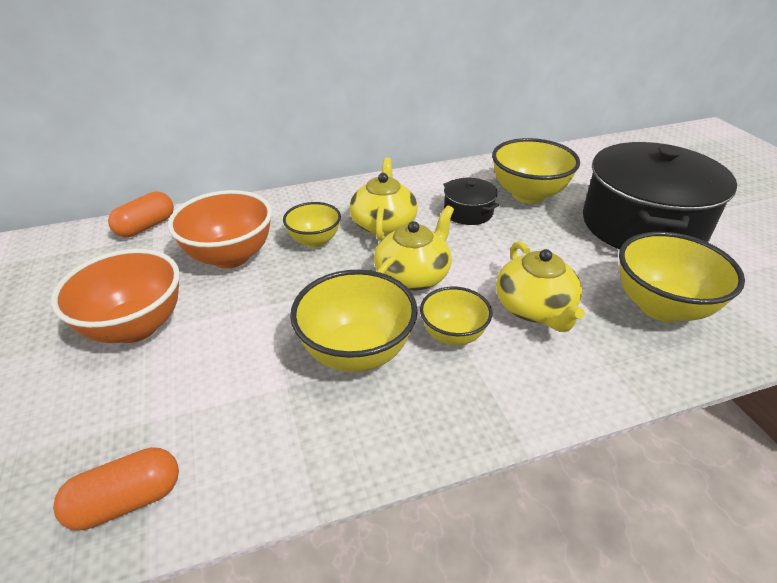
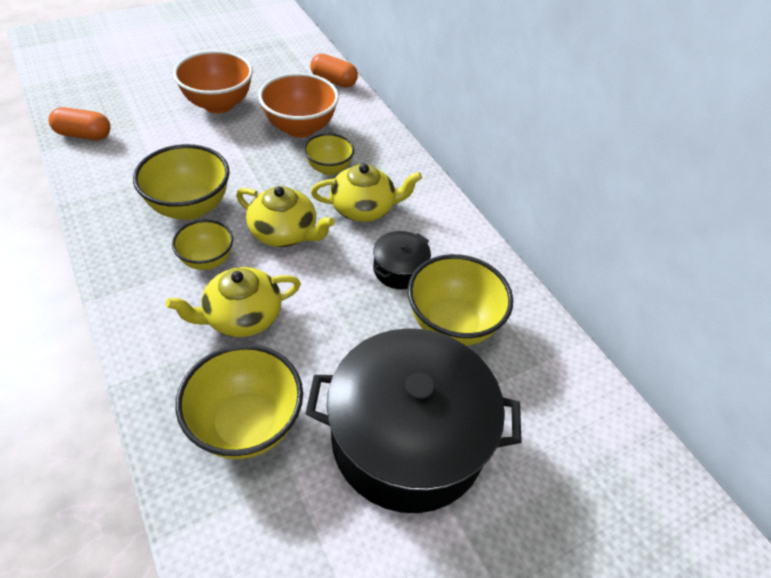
camera: 75 degrees right, 10 degrees up
(127, 500) = (84, 135): orange capsule -> orange capsule turned 45 degrees counterclockwise

